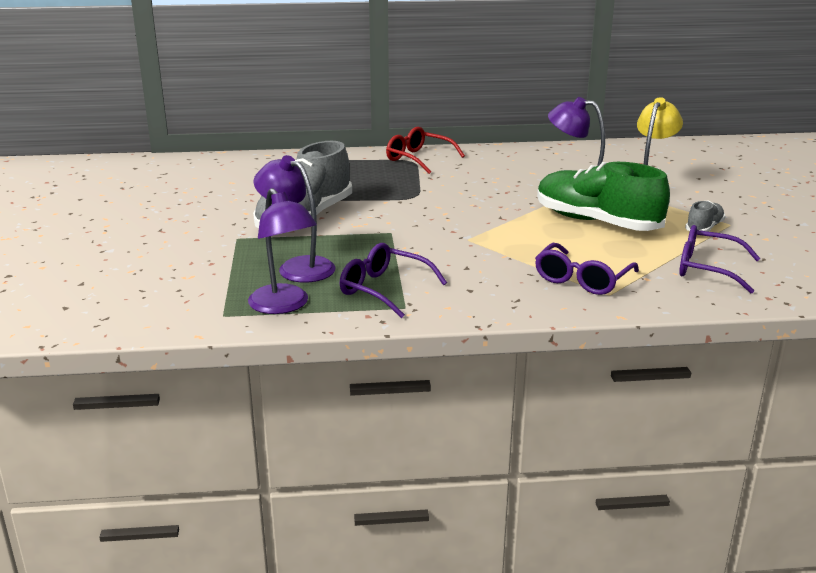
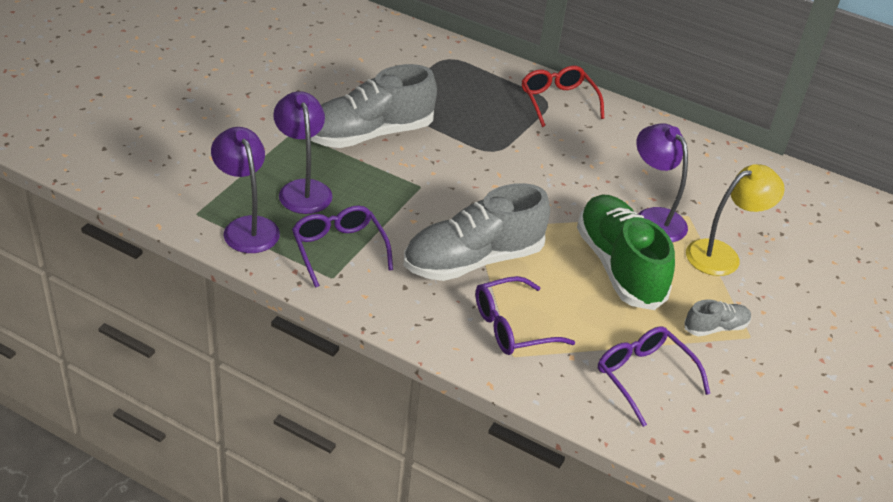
camera: 30 degrees right, 15 degrees up
(284, 306) = (247, 227): purple lamp -> purple lamp turned 150 degrees clockwise
(495, 256) = (473, 260): none -> grey shoe

